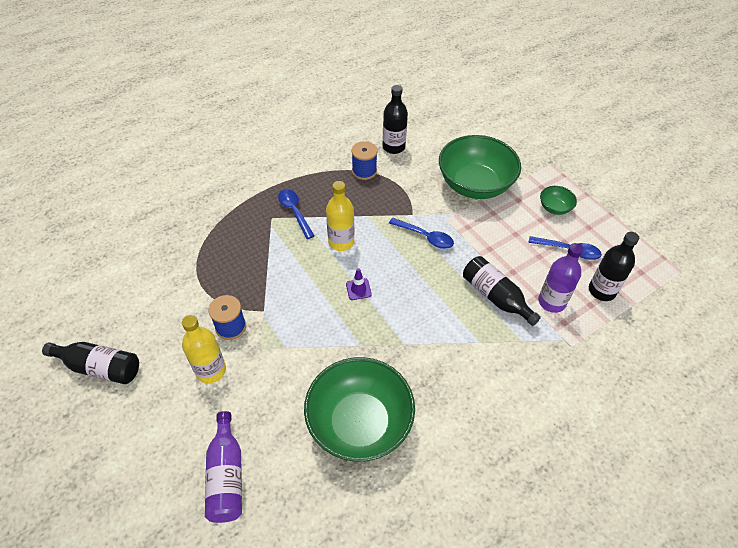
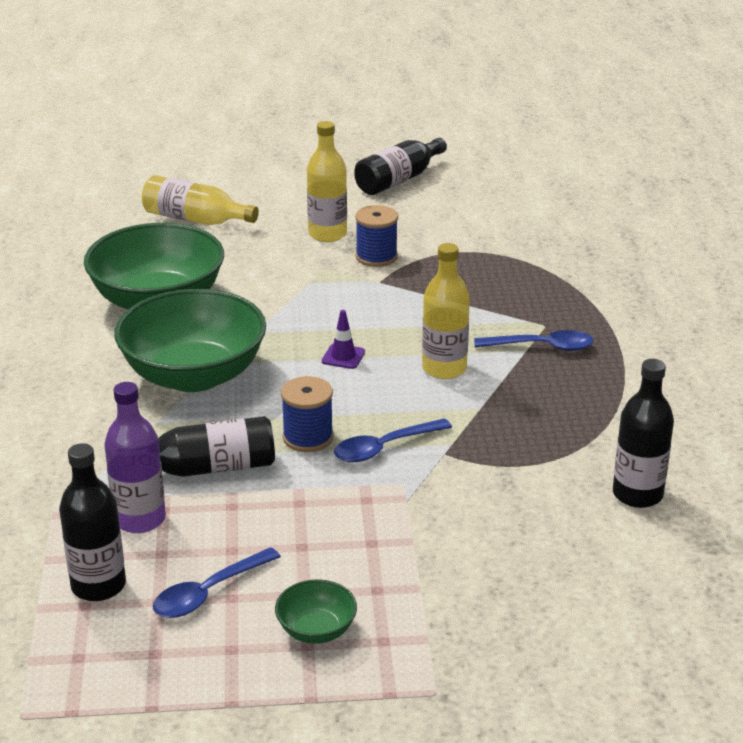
camera: 120 degrees right, 20 degrees down
(226, 476) = (195, 219): purple bottle -> yellow bottle
(364, 171) = (591, 439): blue spool -> blue spool (308, 437)
(475, 184) = (459, 553): green bowl -> green bowl (194, 375)

